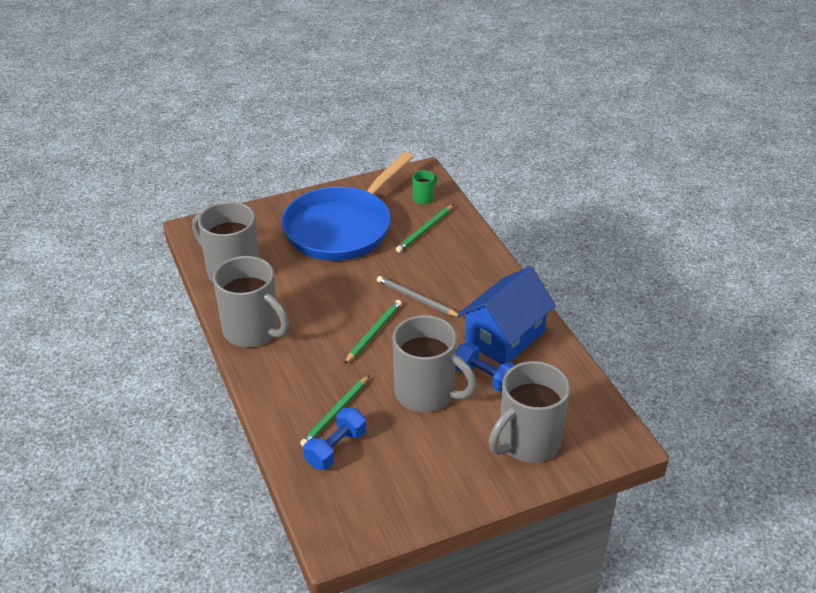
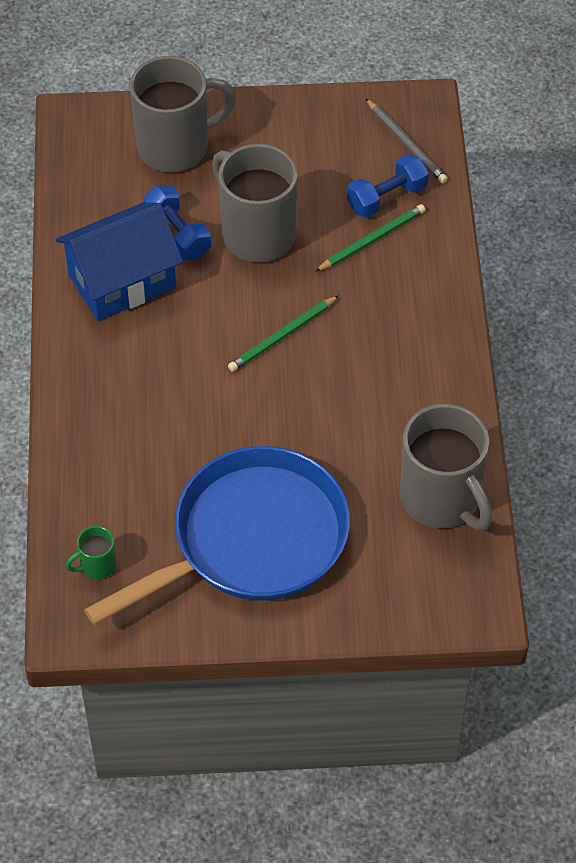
camera: 160 degrees left, 15 degrees up
(252, 331) = (438, 384): grey mug -> none
(416, 299) = (202, 373): grey pencil -> grey pencil (406, 143)
(425, 230) = (129, 496): green pencil -> none

